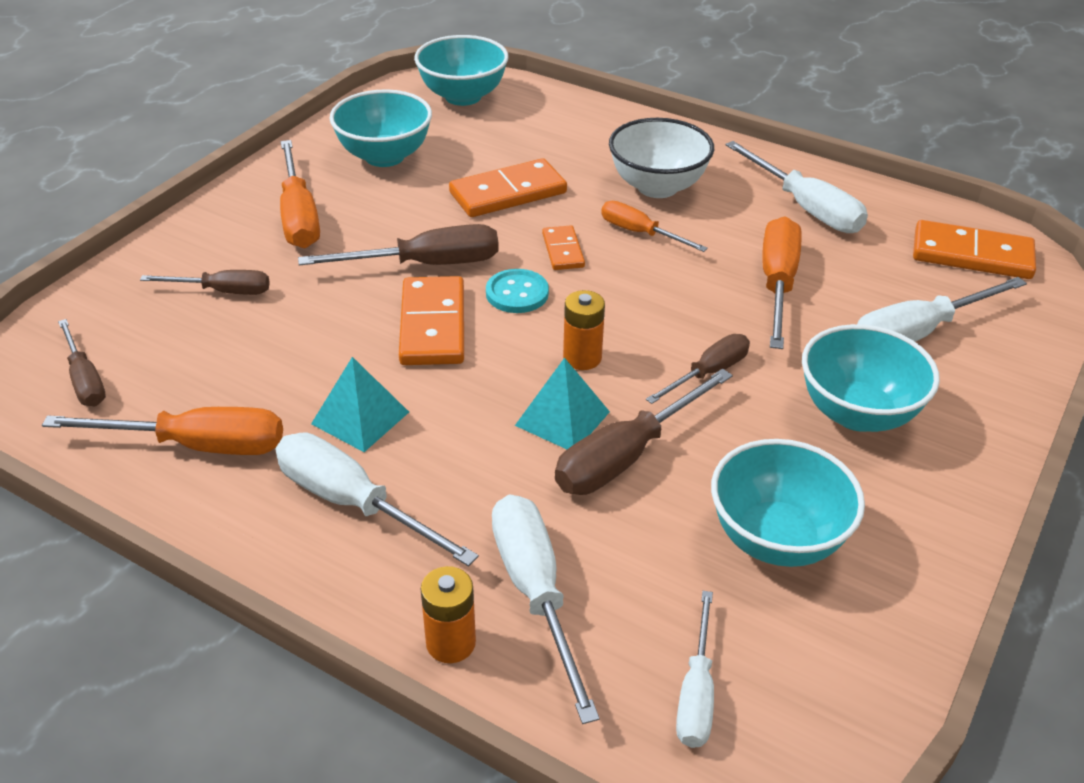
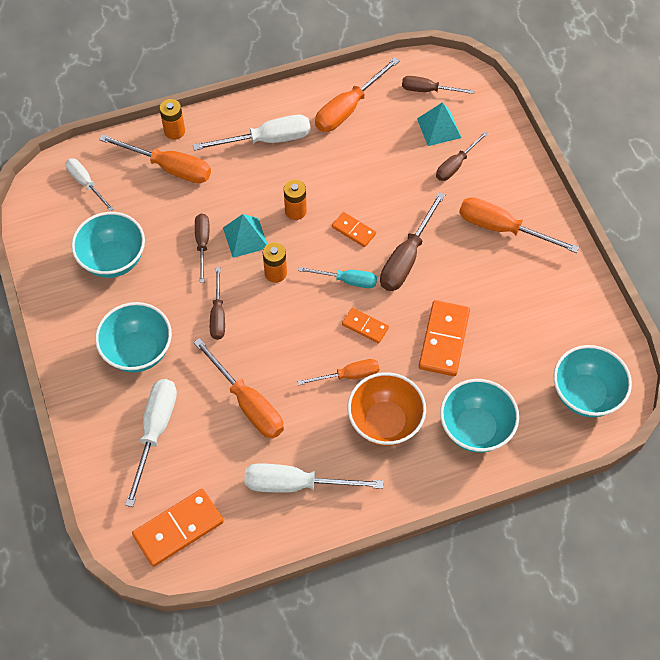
camera: 130 degrees right, 20 degrees up
(360, 417) = (314, 168): turquoise pyramid -> turquoise pyramid (439, 128)
(385, 156) = (537, 304): turquoise bowl -> turquoise bowl (475, 428)
(433, 325) = (353, 231): orange domino -> orange domino, size x0.56
(460, 394) = (295, 211): none -> orange battery
(517, 293) = (347, 280): turquoise button -> turquoise screwdriver
(535, 593) = (169, 168): white screwdriver -> orange screwdriver
(626, 456) = (202, 244): brown screwdriver -> brown screwdriver, size x0.63
(657, 187) = (385, 422): white bowl -> orange bowl

